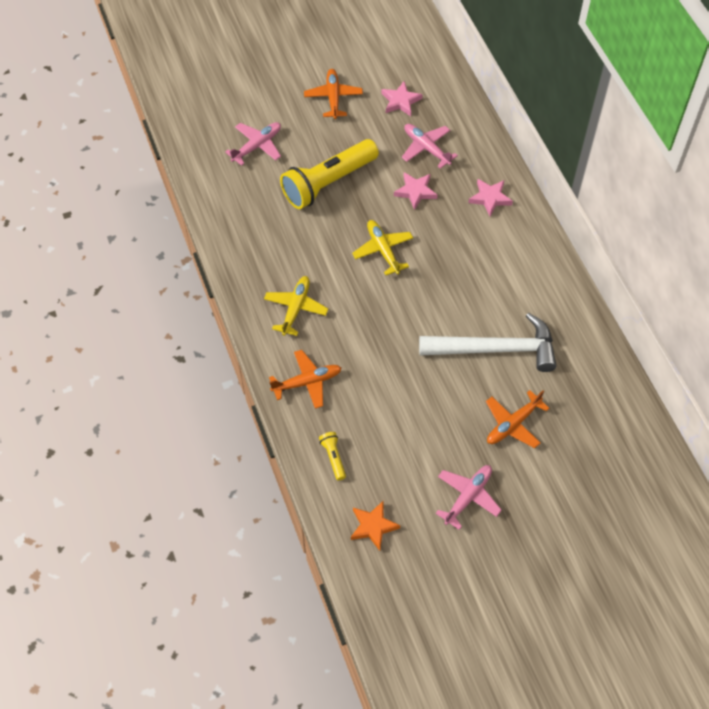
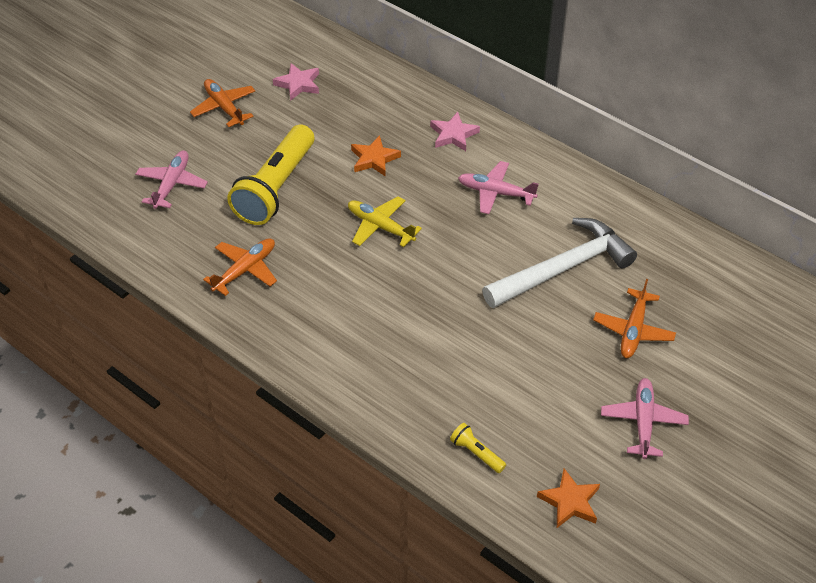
camera: 30 degrees left, 10 degrees down
(295, 308) = (327, 323): yellow plane -> none
(307, 382) = (392, 391): orange plane -> orange plane (245, 270)
(415, 191) = (374, 159): pink star -> orange star
(426, 148) = (356, 116): pink plane -> pink plane (496, 193)

